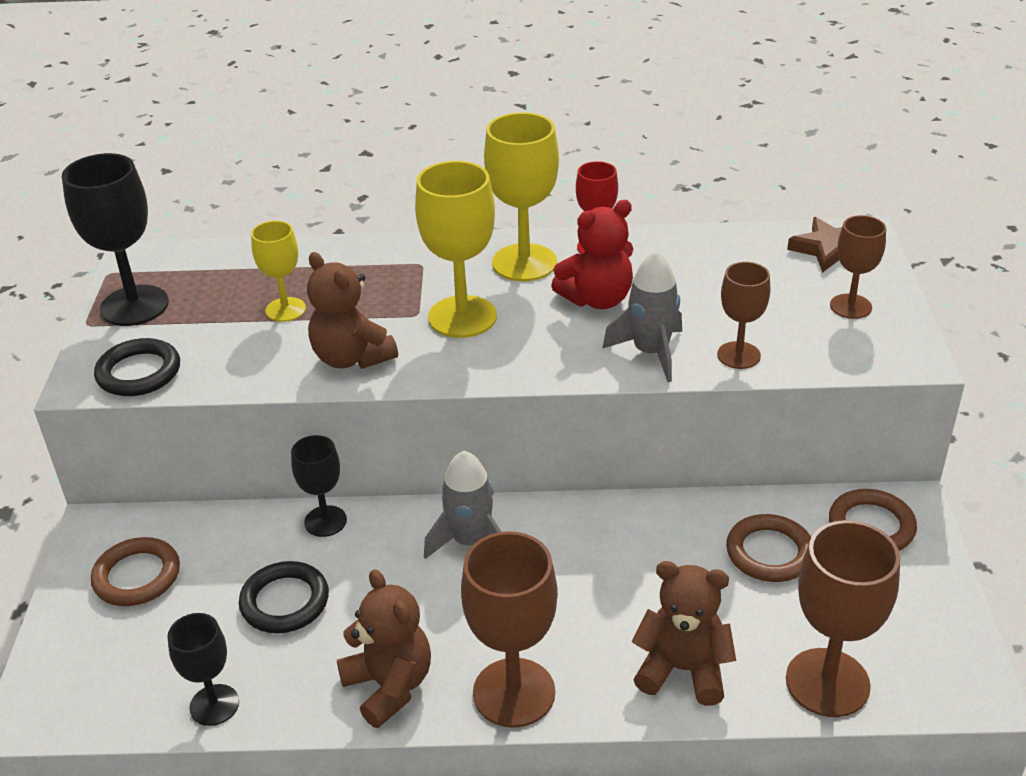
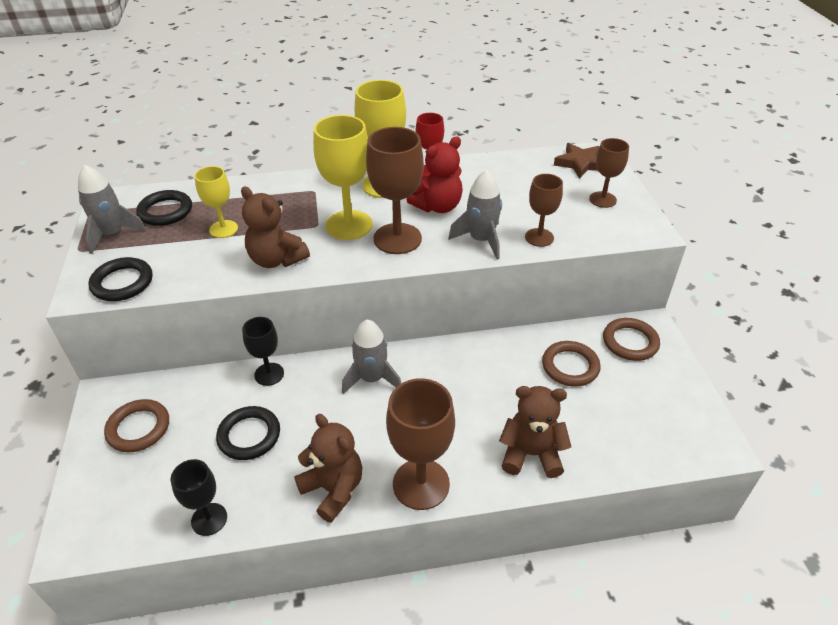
camera: 10 degrees left, 5 degrees up
(134, 306) = (112, 234): black goblet -> grey rocket
(210, 279) = (165, 211): none -> black ring
(827, 682) = (626, 452): brown goblet -> brown goblet (397, 239)

